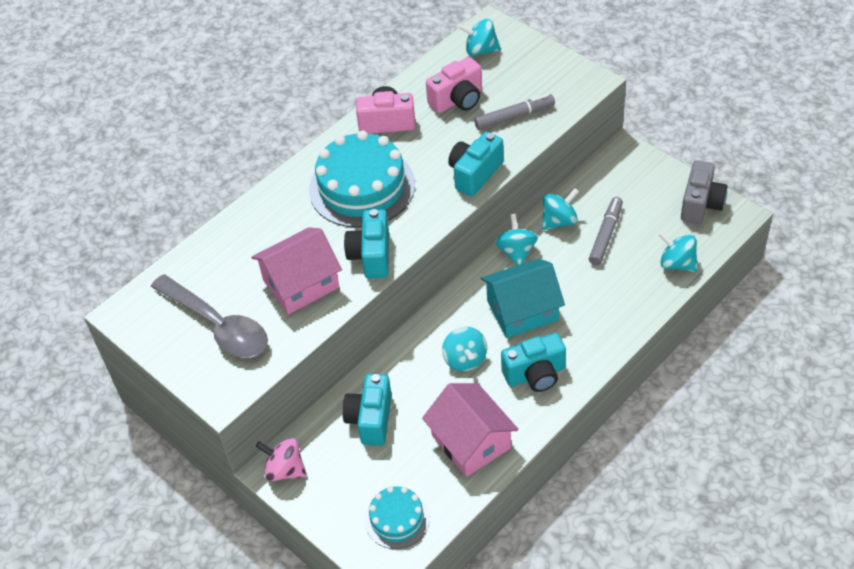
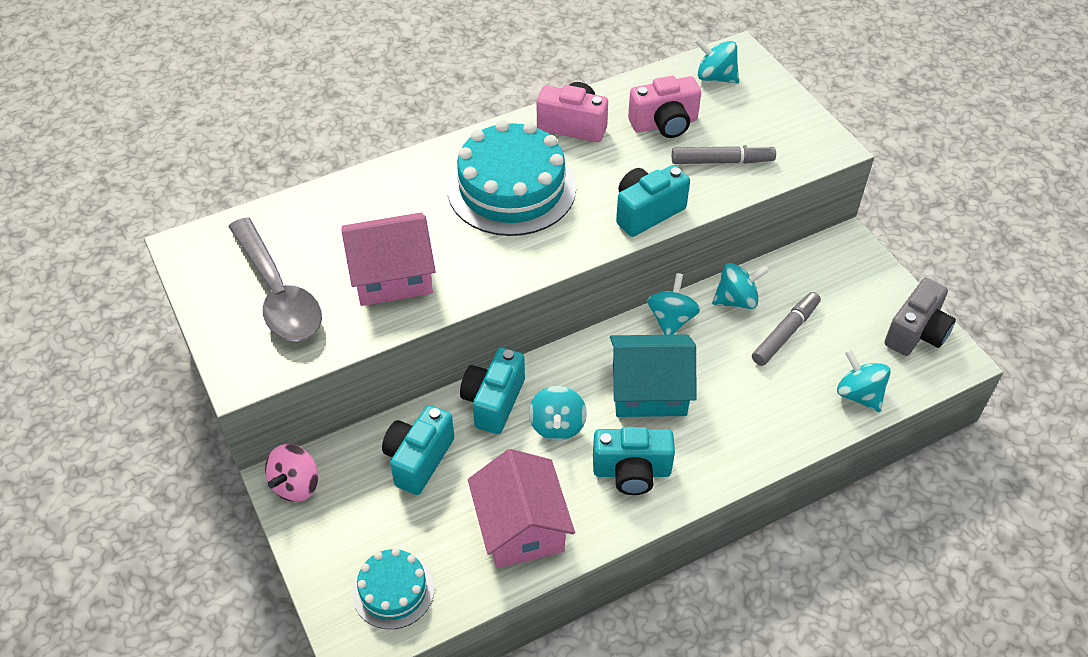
camera: 15 degrees right, 0 degrees up
(285, 470) = (296, 485): pink spinning top -> pink spinning top turned 105 degrees counterclockwise
(371, 256) = (485, 269): turquoise camera -> turquoise camera (493, 401)

